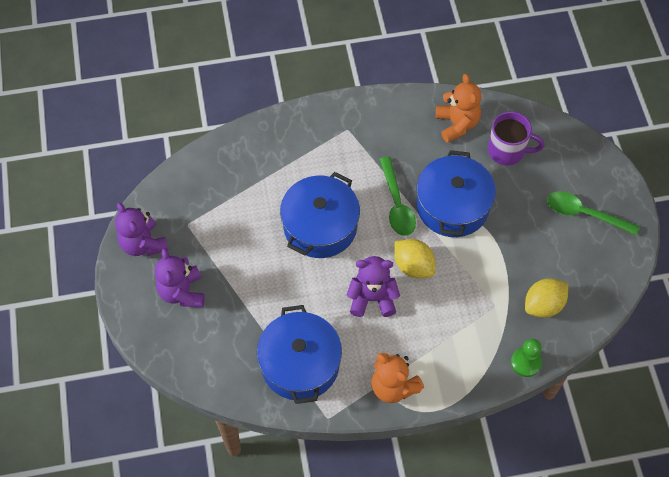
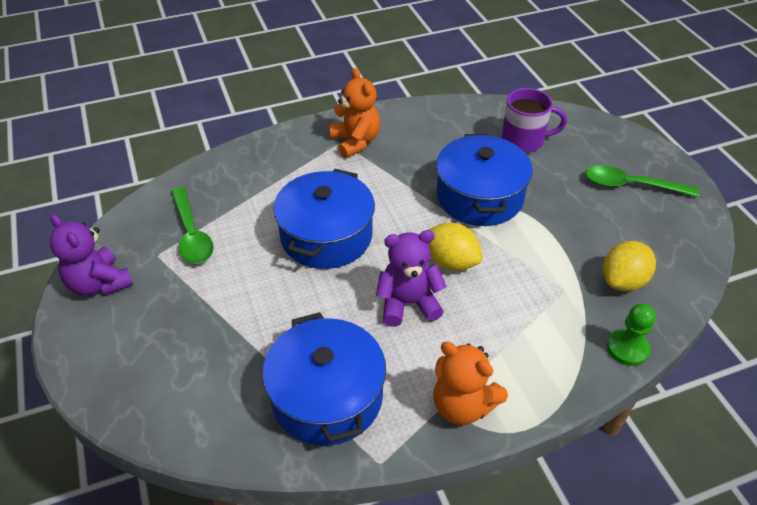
camera: 10 degrees left, 15 degrees down
(182, 292) = (153, 331): purple teddy bear -> none
(397, 204) = (414, 203): green spoon -> green spoon (192, 234)
(457, 124) = (461, 124): orange teddy bear -> orange teddy bear (355, 142)

